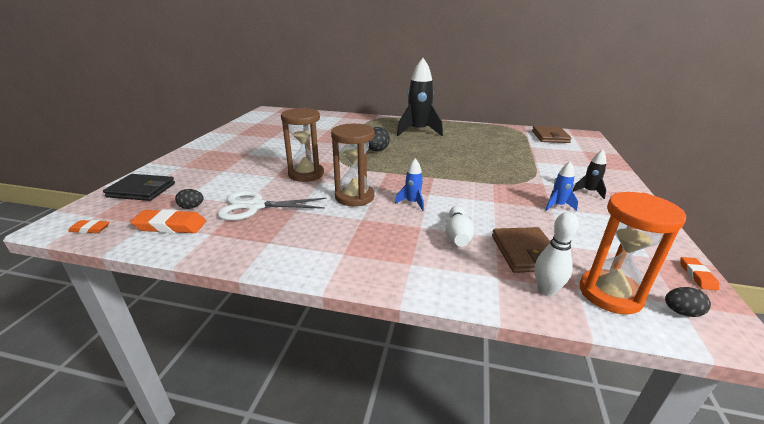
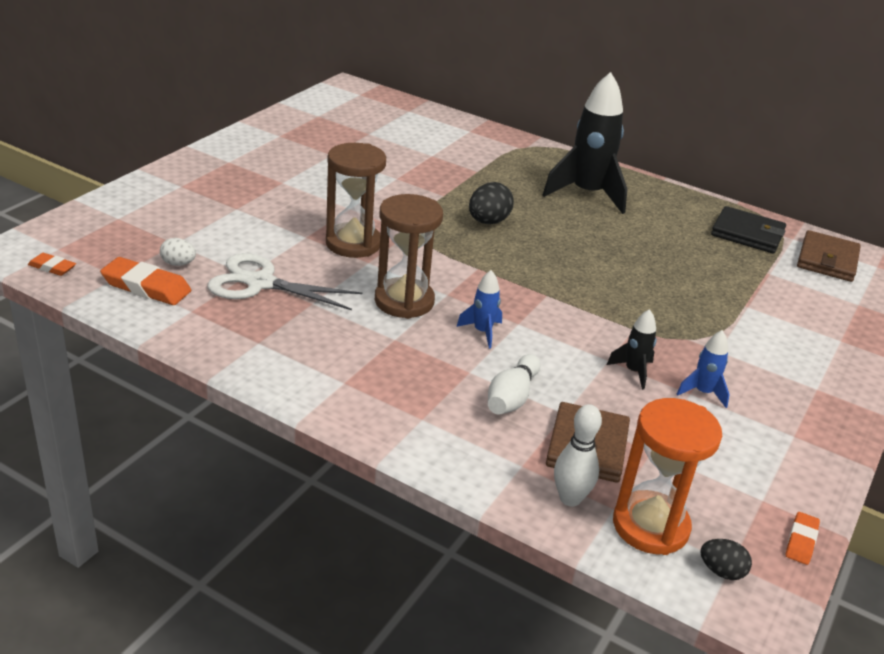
camera: 15 degrees right, 5 degrees up
(141, 190) = (120, 219): black wallet -> black wallet (747, 234)
(191, 207) = (178, 264): black egg -> white egg
(589, 192) = (781, 383): black rocket -> black rocket (633, 371)

